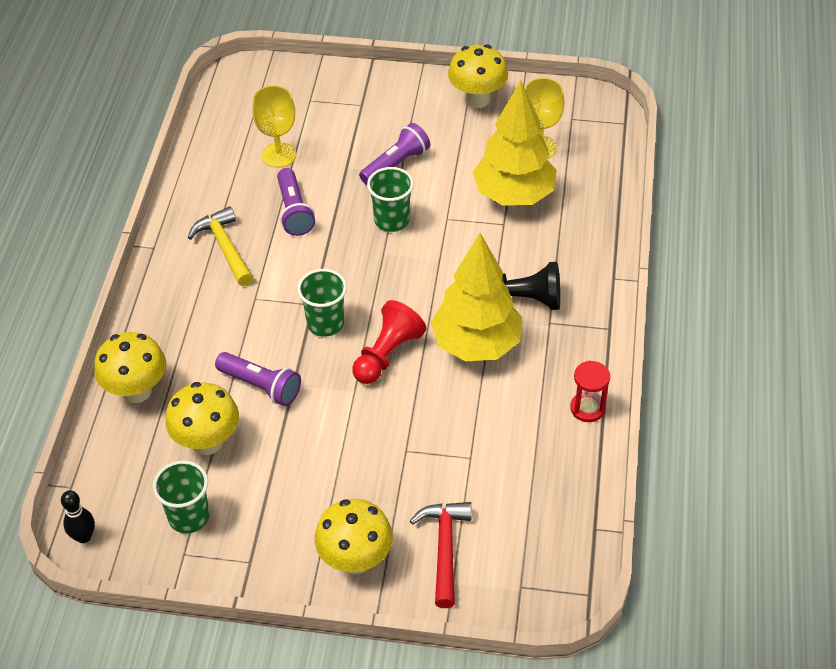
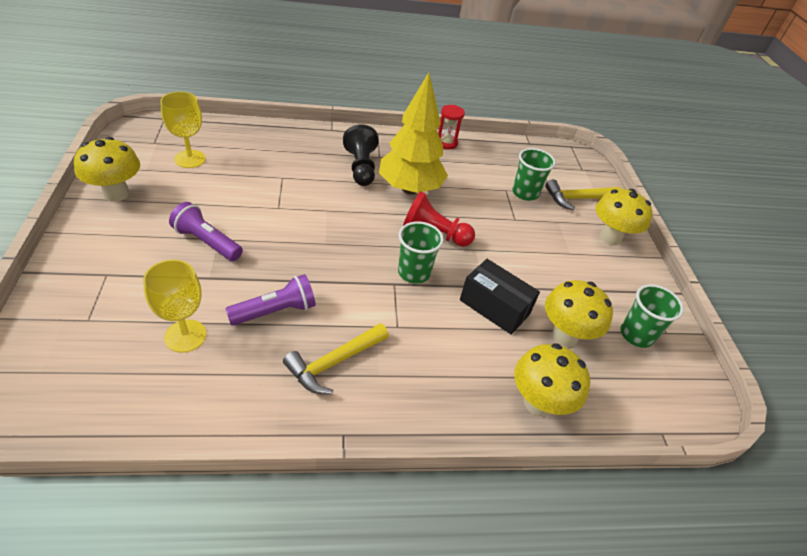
camera: 110 degrees left, 5 degrees down
(84, 536) = (699, 408): black bowling pin -> none
(261, 386) = (494, 307): purple flashlight -> black box
(391, 220) = (283, 240): green cup -> green cup (525, 193)
(444, 548) = (577, 199): red hammer -> yellow hammer
(514, 196) = (249, 172): yellow tree -> none

